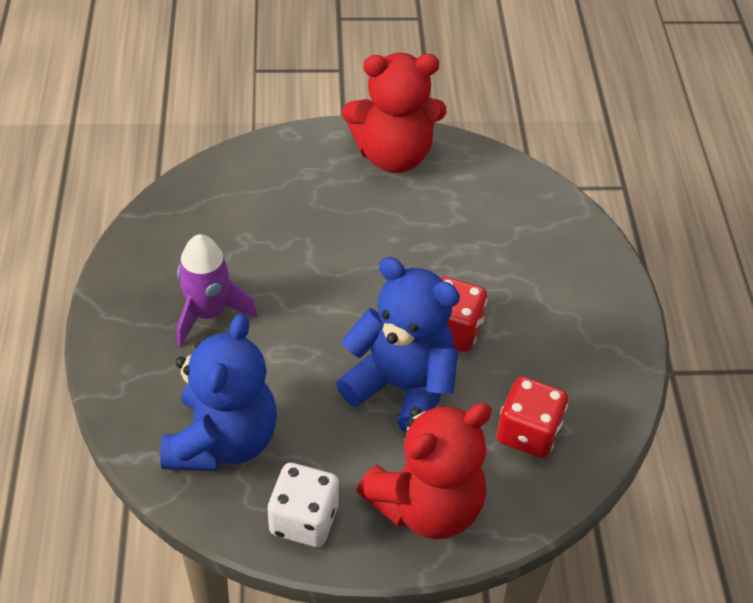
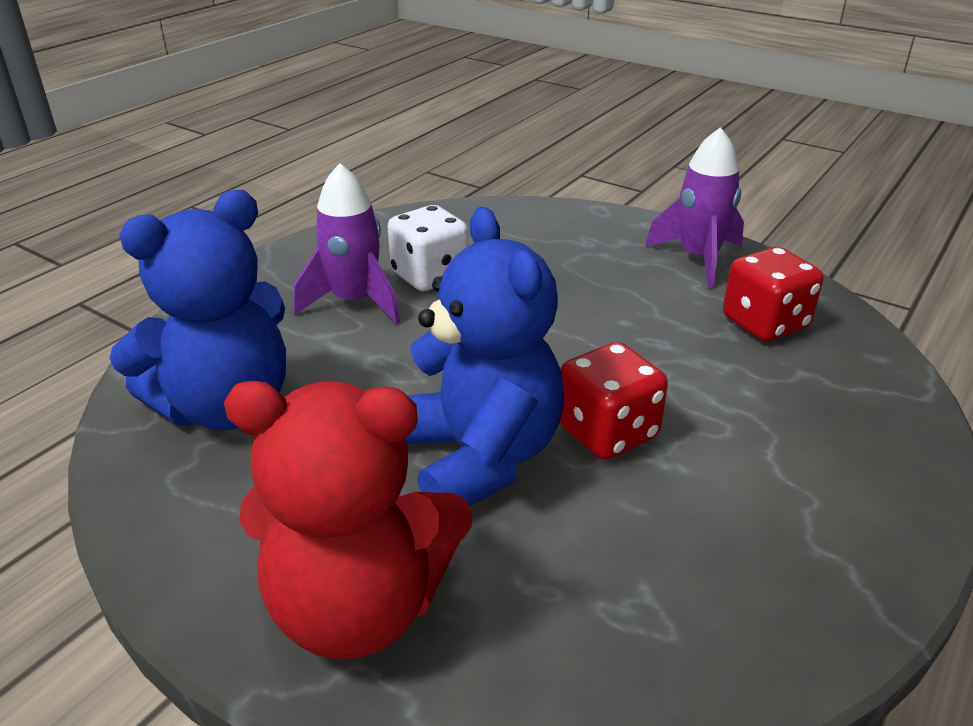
camera: 40 degrees right, 15 degrees down
(304, 520) = (201, 530): white dice -> white dice (429, 276)
(393, 155) = (698, 258): red teddy bear -> purple rocket
(528, 433) = (599, 601): red dice -> red dice (764, 323)

